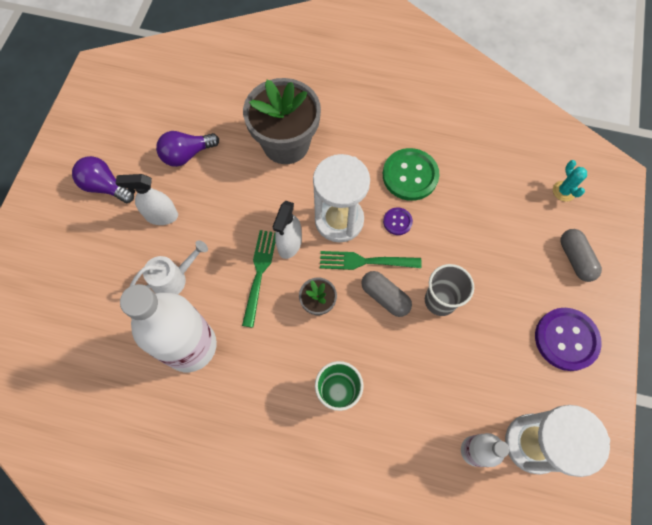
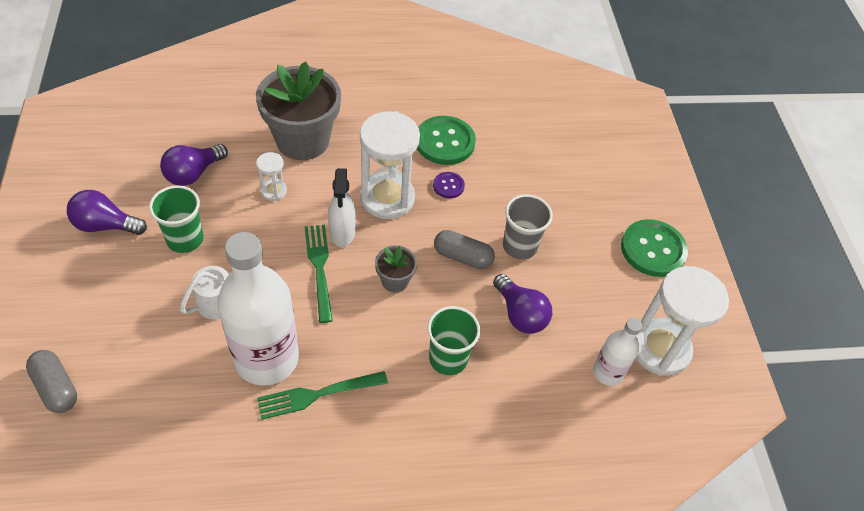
camera: 25 degrees left, 15 degrees down
(161, 216) = (185, 239): white spray bottle -> green cup
(246, 188) = (274, 191): none -> white hourglass
(366, 261) = (430, 229): green fork -> green fork (318, 394)
(416, 368) = (520, 314): none -> purple light bulb
(564, 191) = (598, 124): turquoise cactus -> none
(566, 339) = (653, 249): purple button -> green button
(575, 259) = (632, 179): grey capsule -> grey capsule (56, 387)

